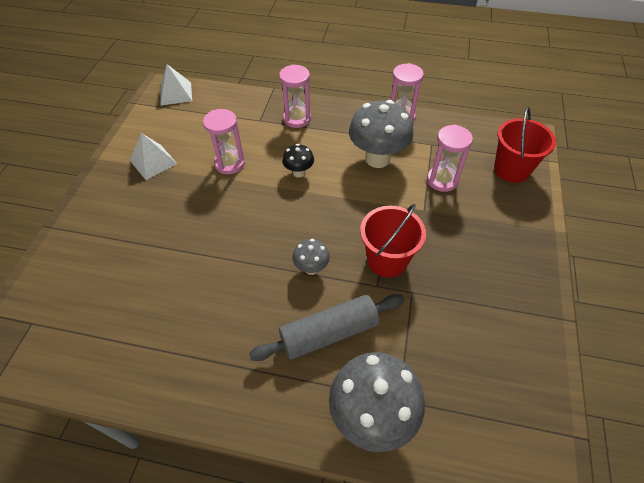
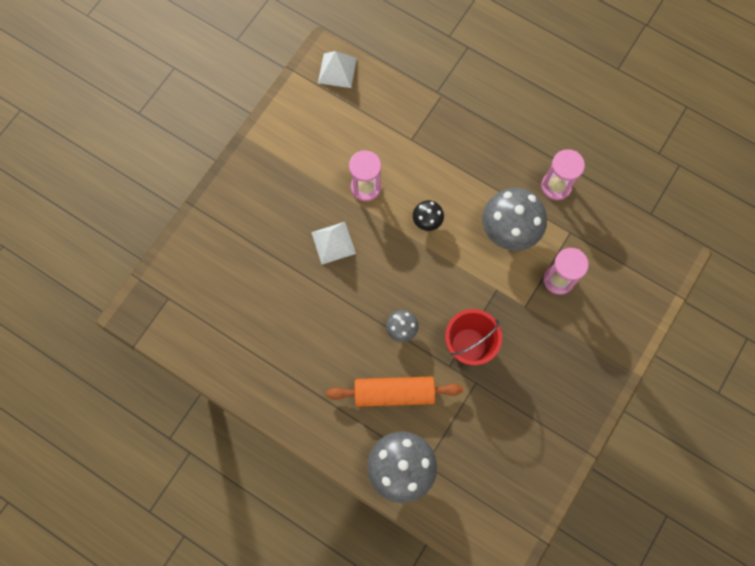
camera: 20 degrees right, 20 degrees up
(153, 162) = (295, 159): white pyramid -> white pyramid (333, 242)
(297, 119) = (449, 151): pink hourglass -> none
(329, 333) = (394, 393): grey rolling pin -> orange rolling pin
(511, 169) = (632, 291): red bucket -> none

